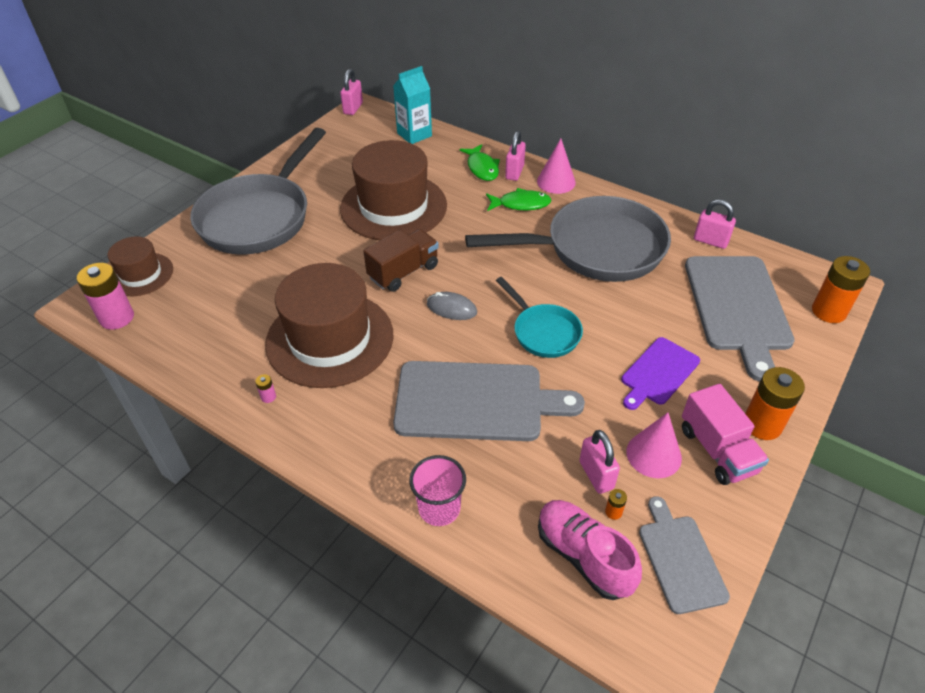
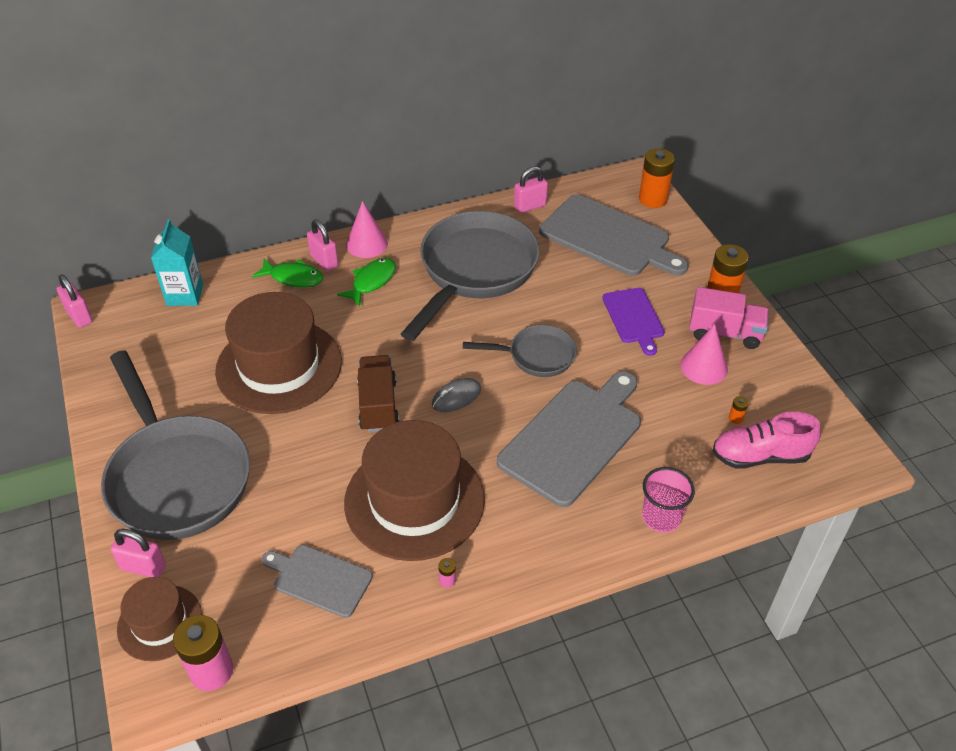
camera: 55 degrees left, 0 degrees up
(543, 332) = (536, 356): turquoise pan -> grey pan
(596, 475) = (698, 408): pink padlock -> pink padlock (143, 567)
(680, 559) = (795, 407): grey cutting board -> grey cutting board (319, 579)

